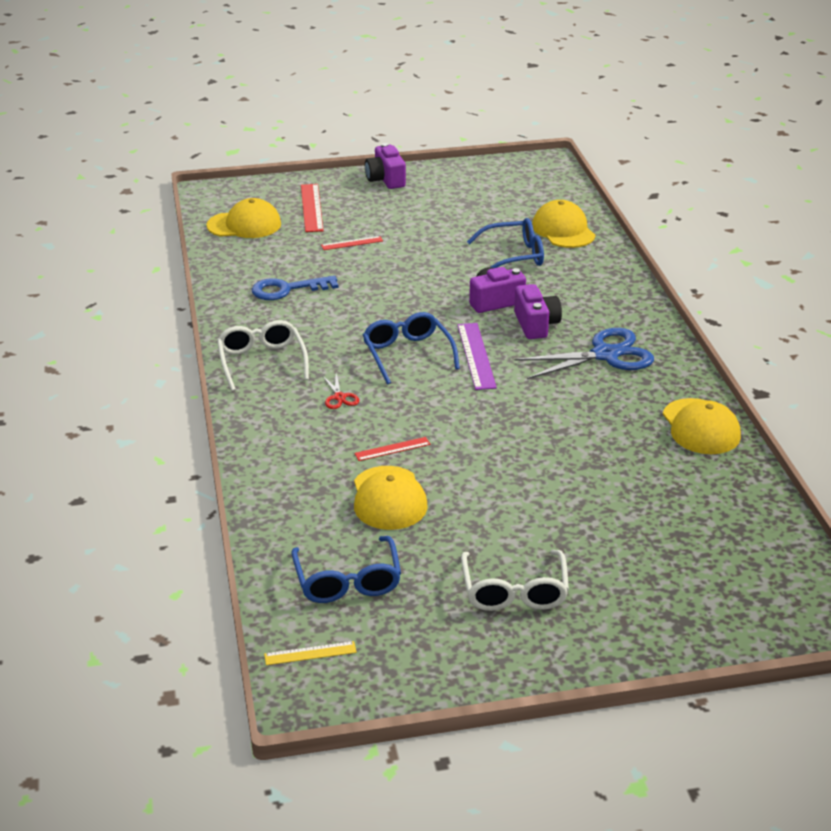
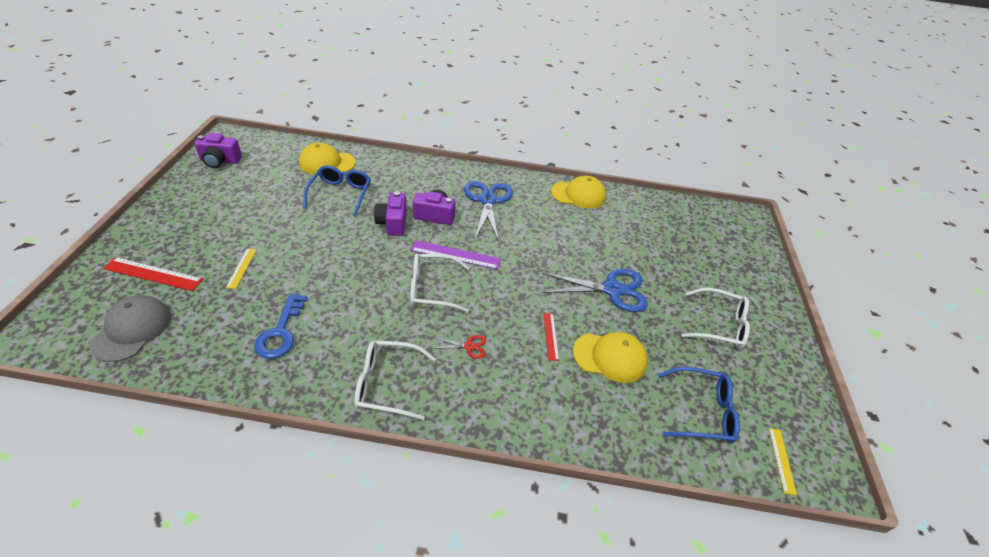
camera: 75 degrees left, 10 degrees up
(244, 225) = (132, 330): yellow cap -> grey cap
(352, 243) = (241, 268): red ruler -> yellow ruler
(385, 179) = (157, 216): purple camera -> purple camera (220, 161)
(407, 354) = (432, 288): blue glasses -> white glasses
(511, 486) = (612, 290): none -> blue scissors

